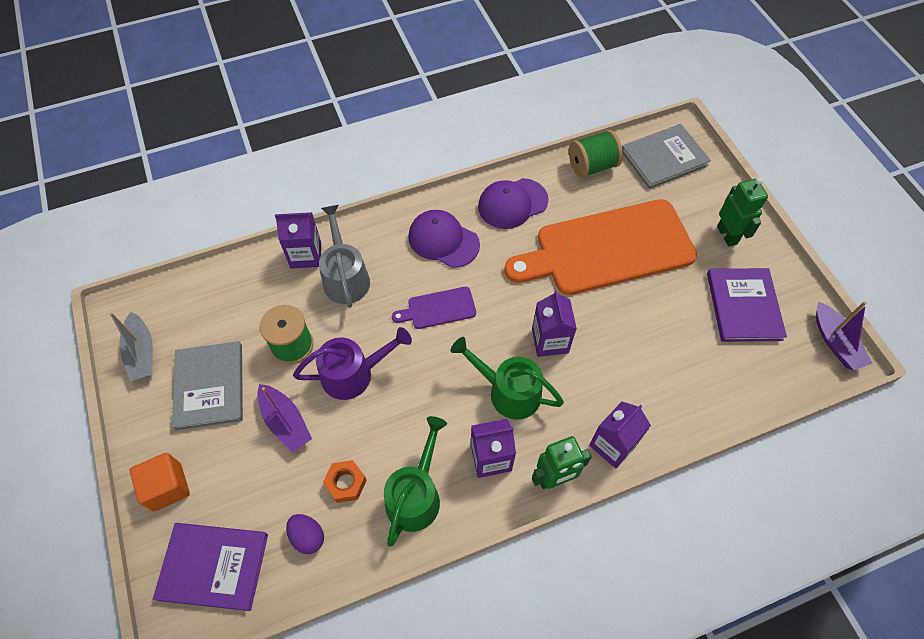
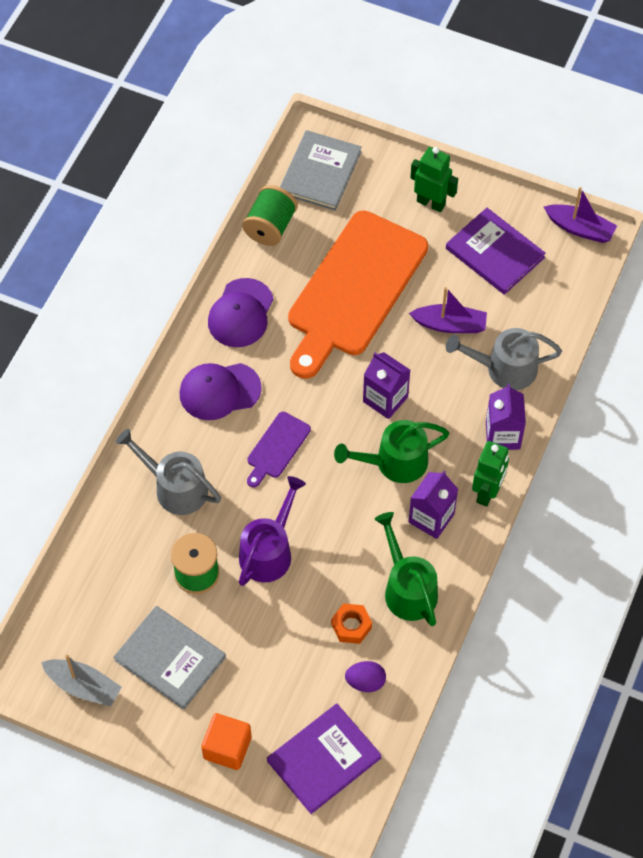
camera: 45 degrees left, 0 degrees up
(285, 422) = (259, 628): purple boat -> purple boat (450, 325)
(306, 255) = (121, 499): purple carton -> none
(666, 396) = (505, 368): none -> grey watering can

